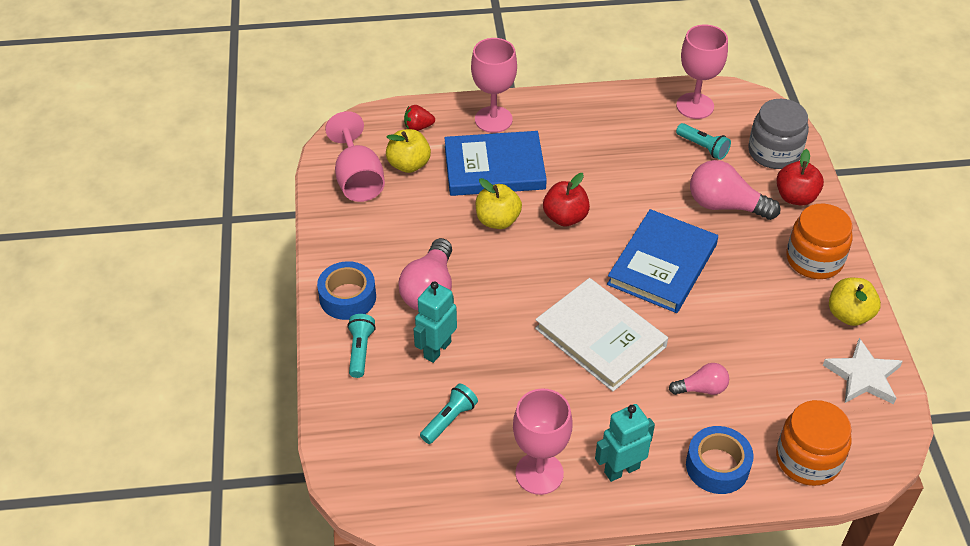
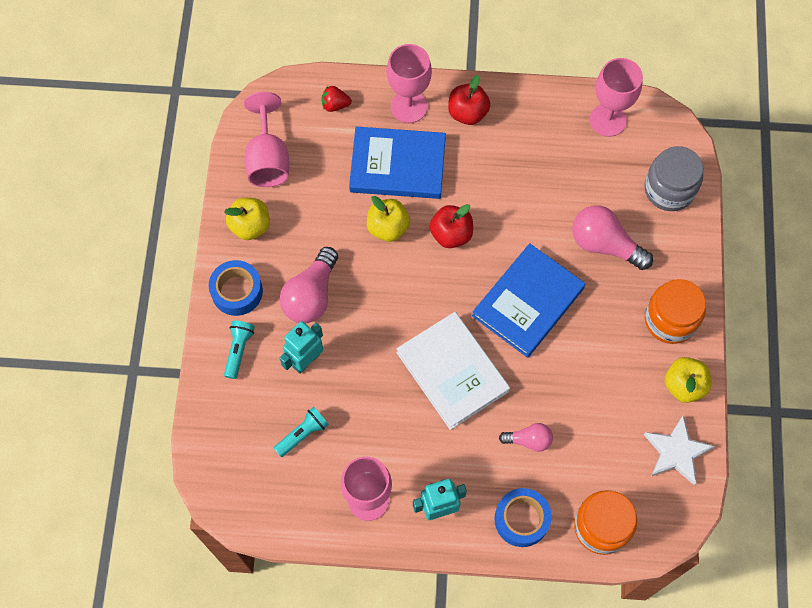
camera: 10 degrees right, 20 degrees up
(409, 164) = (318, 149): yellow apple -> yellow apple (250, 226)
(703, 147) = (602, 172): turquoise flashlight -> none
(795, 197) = (674, 245): red apple -> red apple (467, 113)

